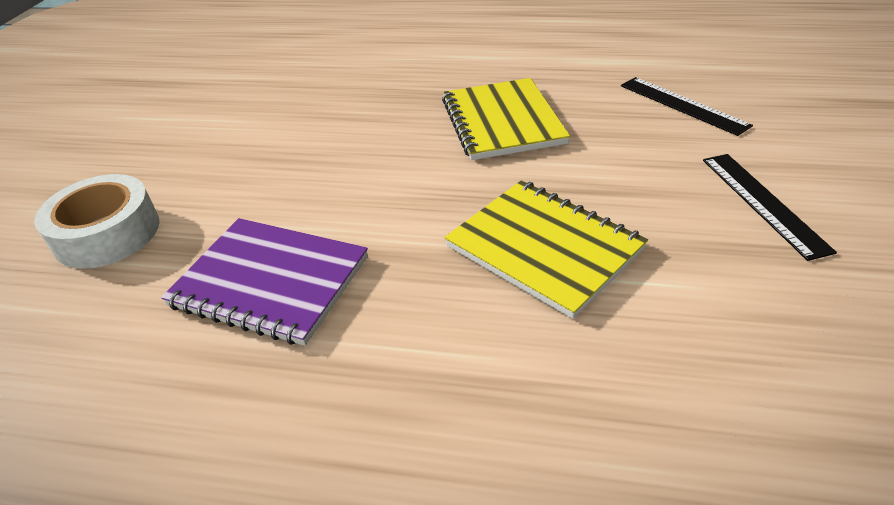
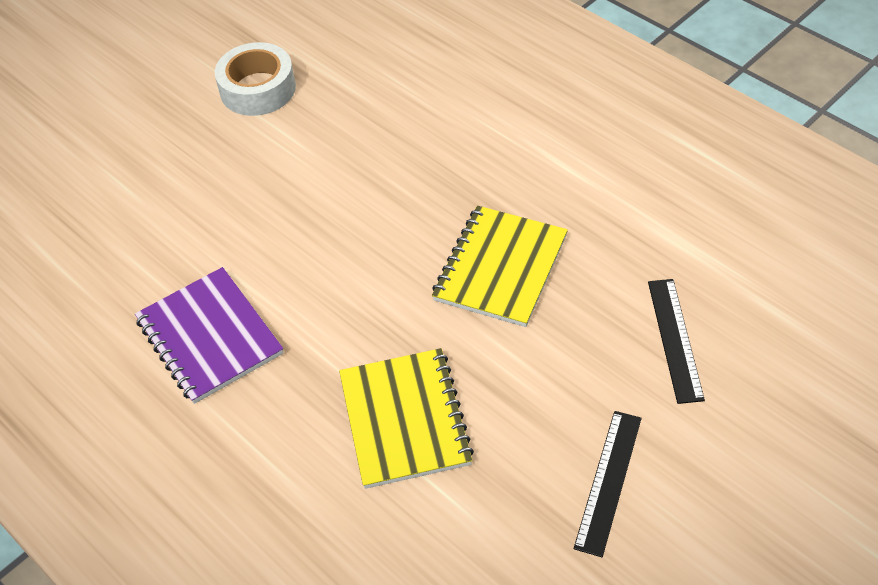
camera: 35 degrees right, 10 degrees up
(107, 233) = (139, 226): white tape -> white tape (258, 89)

